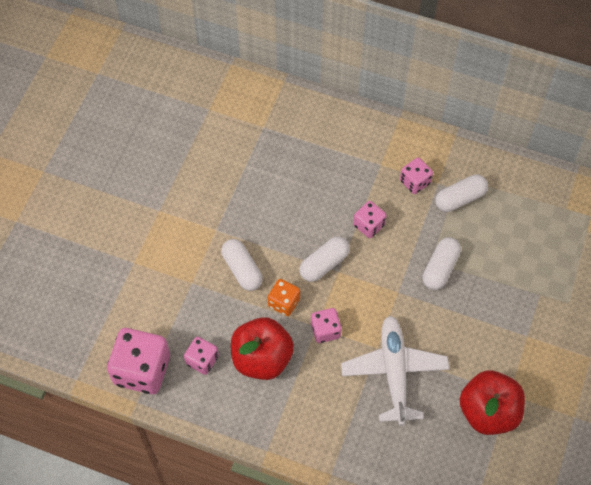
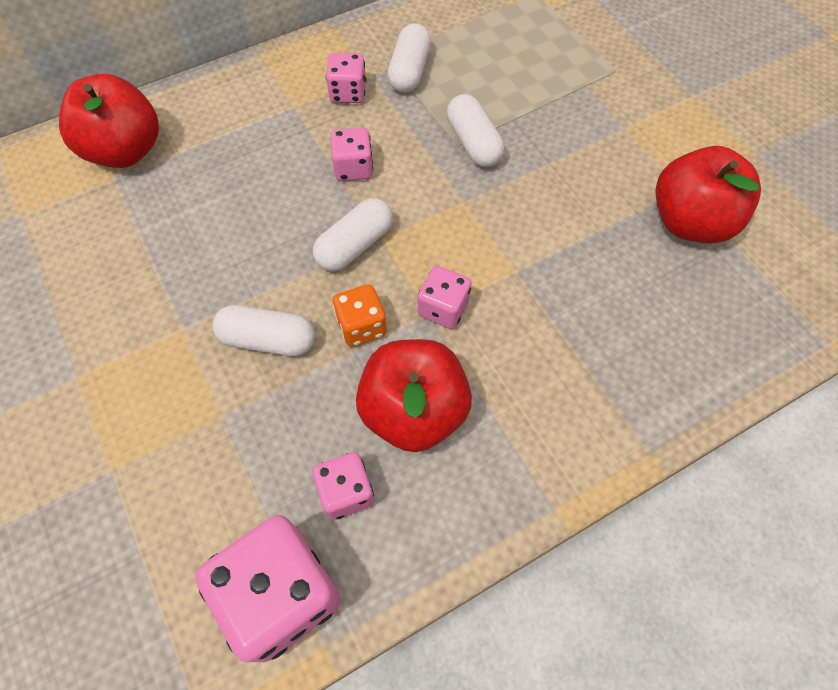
camera: 50 degrees left, 0 degrees up
(282, 117) = (125, 151): none -> red apple
(324, 264) = (355, 245): white capsule -> white capsule turned 45 degrees clockwise
(394, 371) = (563, 276): white plane -> none

